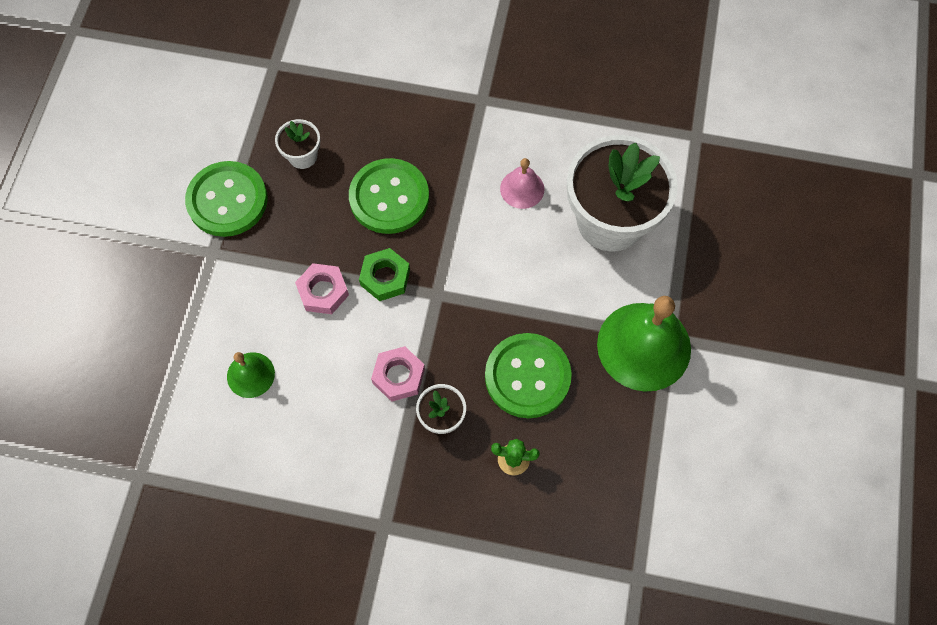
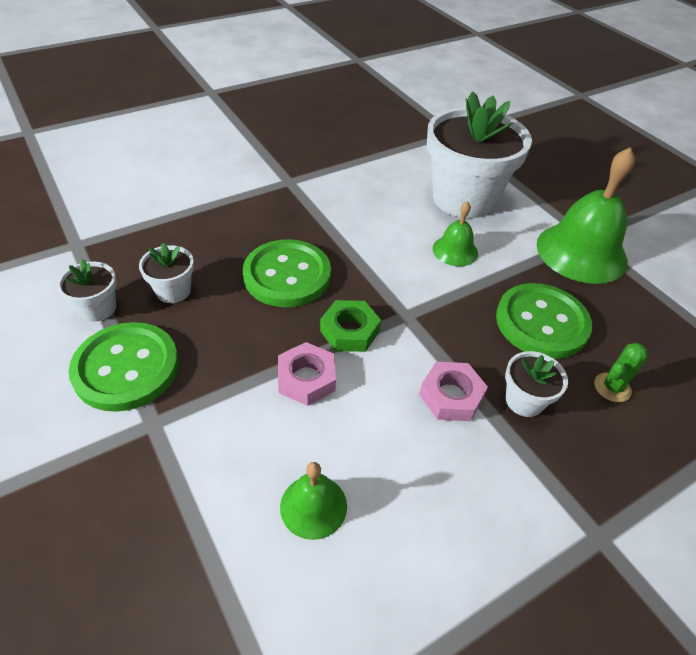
camera: 45 degrees left, 20 degrees down
(246, 137) = (98, 308): none -> white flower pot
(522, 189) = (383, 214): pink bell -> none
(539, 267) = (455, 250): none -> green bell

